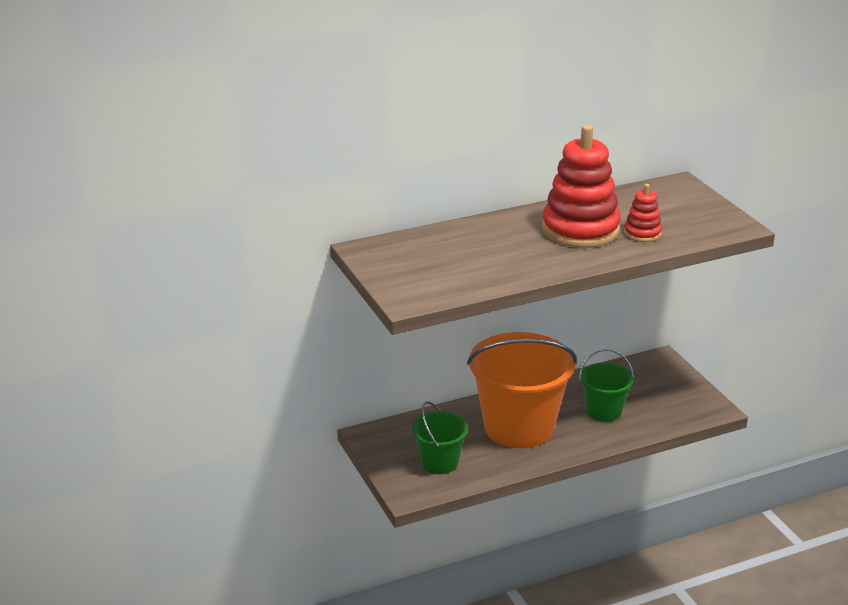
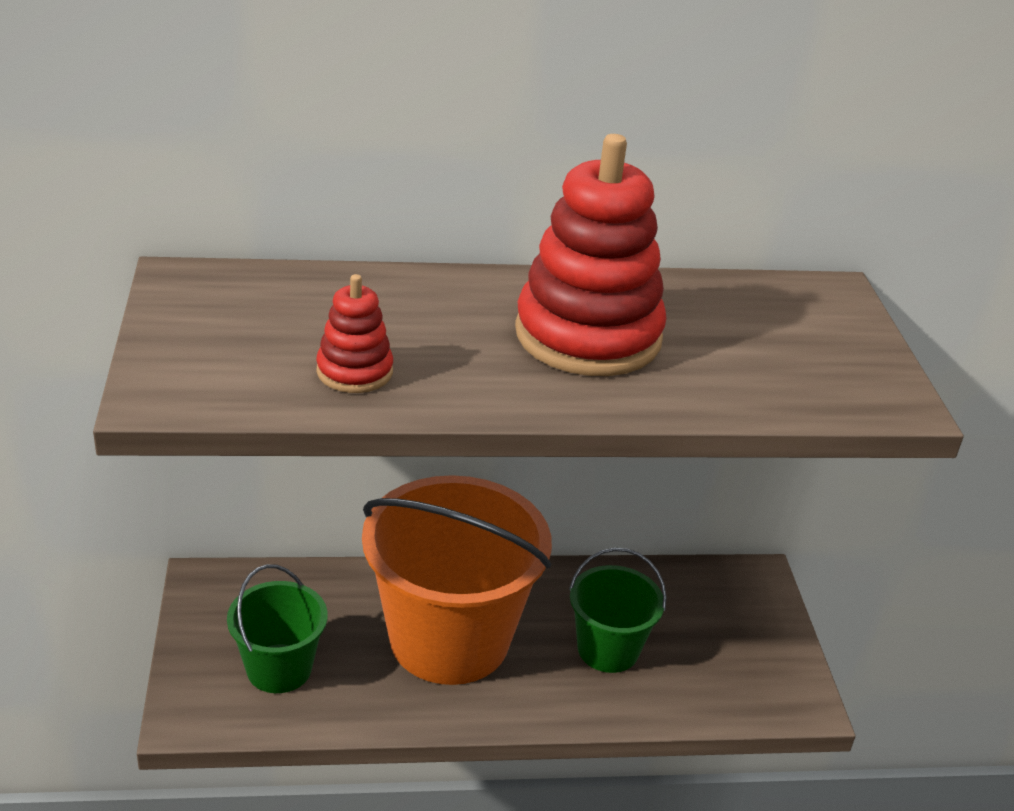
camera: 15 degrees right, 5 degrees up
(642, 233) = (699, 370): red stacking toy -> red stacking toy (354, 371)

